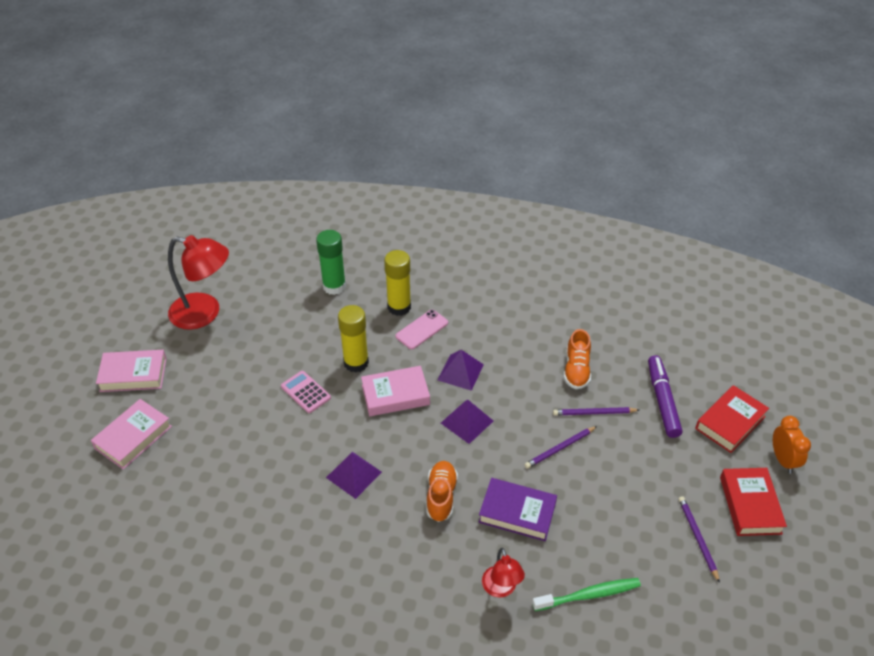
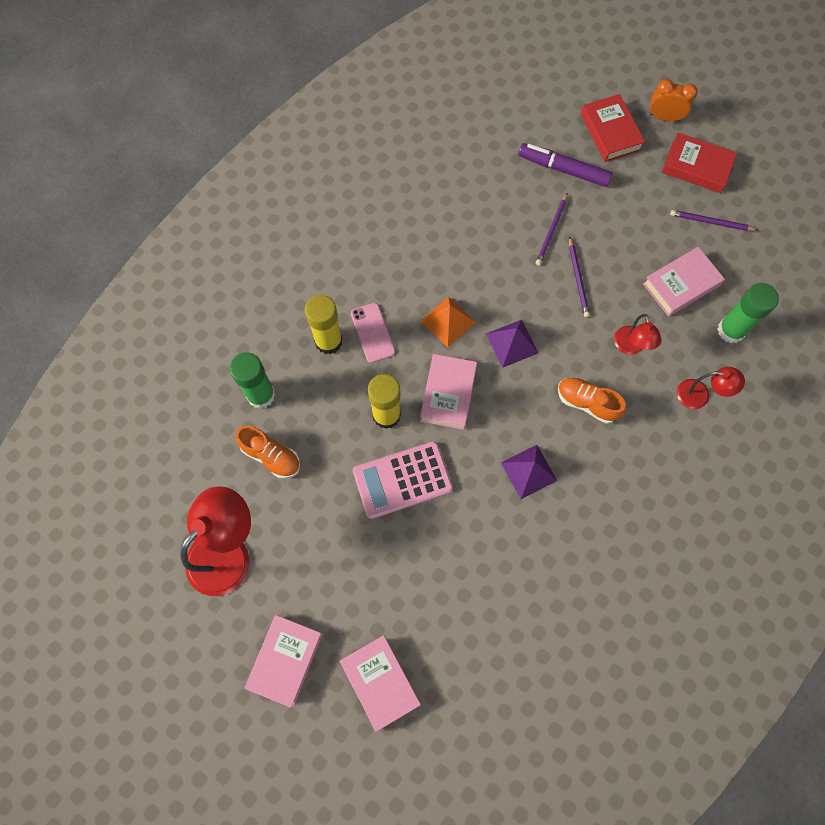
camera: 65 degrees left, 25 degrees up
(305, 392) = (402, 480): pink calculator -> pink calculator, size x1.67
(460, 372) = (448, 321): purple pyramid -> orange pyramid
(517, 512) = (630, 347): purple book -> red lamp
(576, 370) = (495, 219): orange shoe -> orange shoe (271, 456)
(588, 595) = (731, 330): green toothbrush -> green glue stick
(610, 534) = (681, 285): none -> pink book

